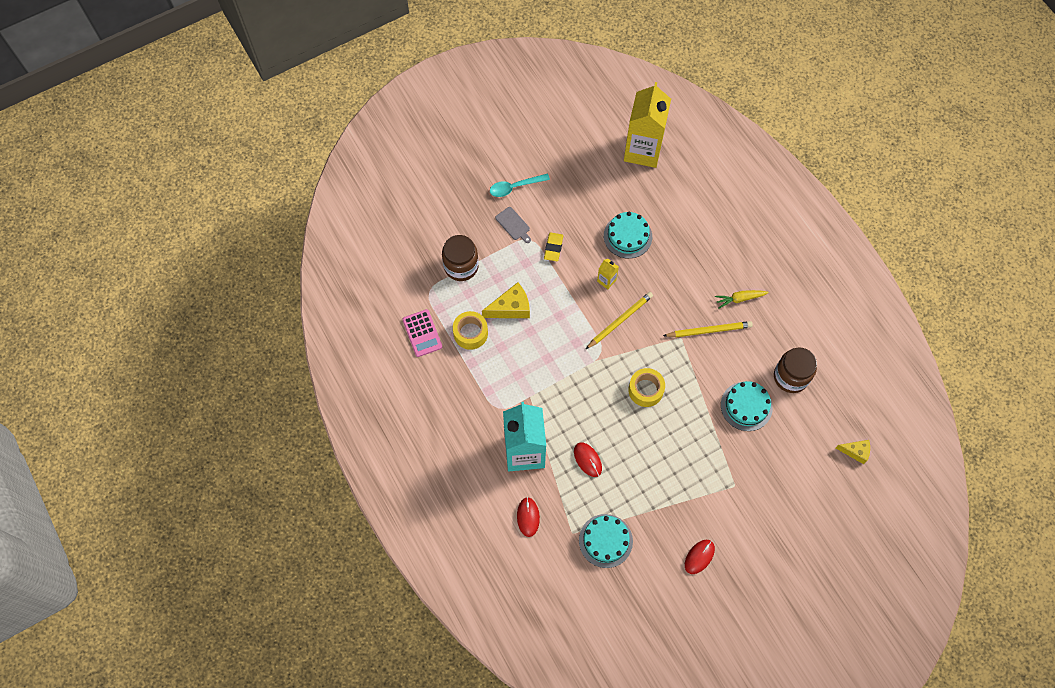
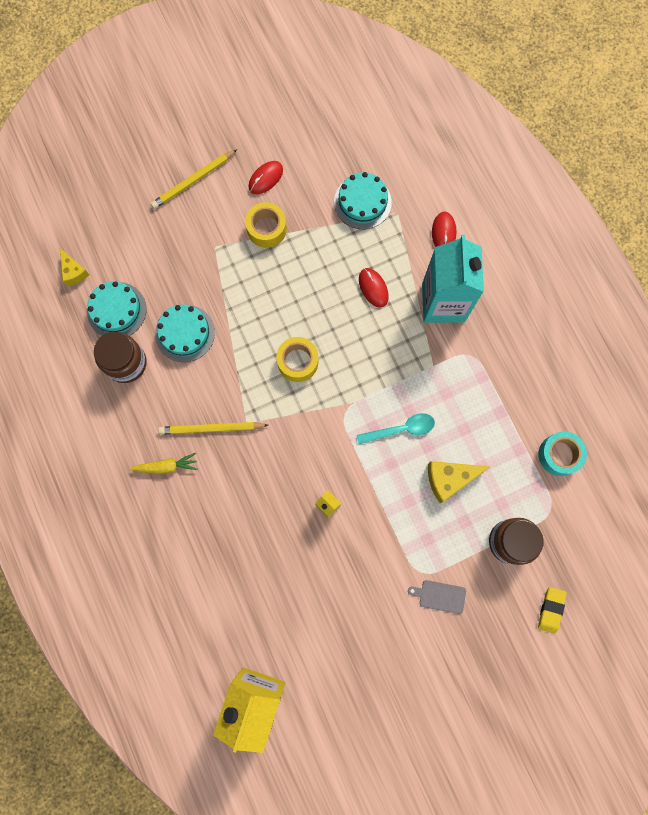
camera: 175 degrees left, 10 degrees up
(422, 333) = (559, 455): pink calculator -> turquoise tape
(470, 333) = (500, 450): yellow tape -> yellow tape (266, 229)
(513, 224) = (440, 596): grey cutting board -> grey cutting board turned 45 degrees counterclockwise
(514, 187) = (435, 653): turquoise spoon -> turquoise spoon (401, 429)
(553, 248) = (390, 557): yellow eraser -> yellow eraser (551, 610)
(620, 321) = (317, 450): yellow pencil -> yellow pencil (193, 180)
(627, 236) = (293, 566): turquoise cake -> turquoise cake (116, 310)
(855, 452) = (74, 272): yellow cheese -> yellow cheese turned 135 degrees counterclockwise

